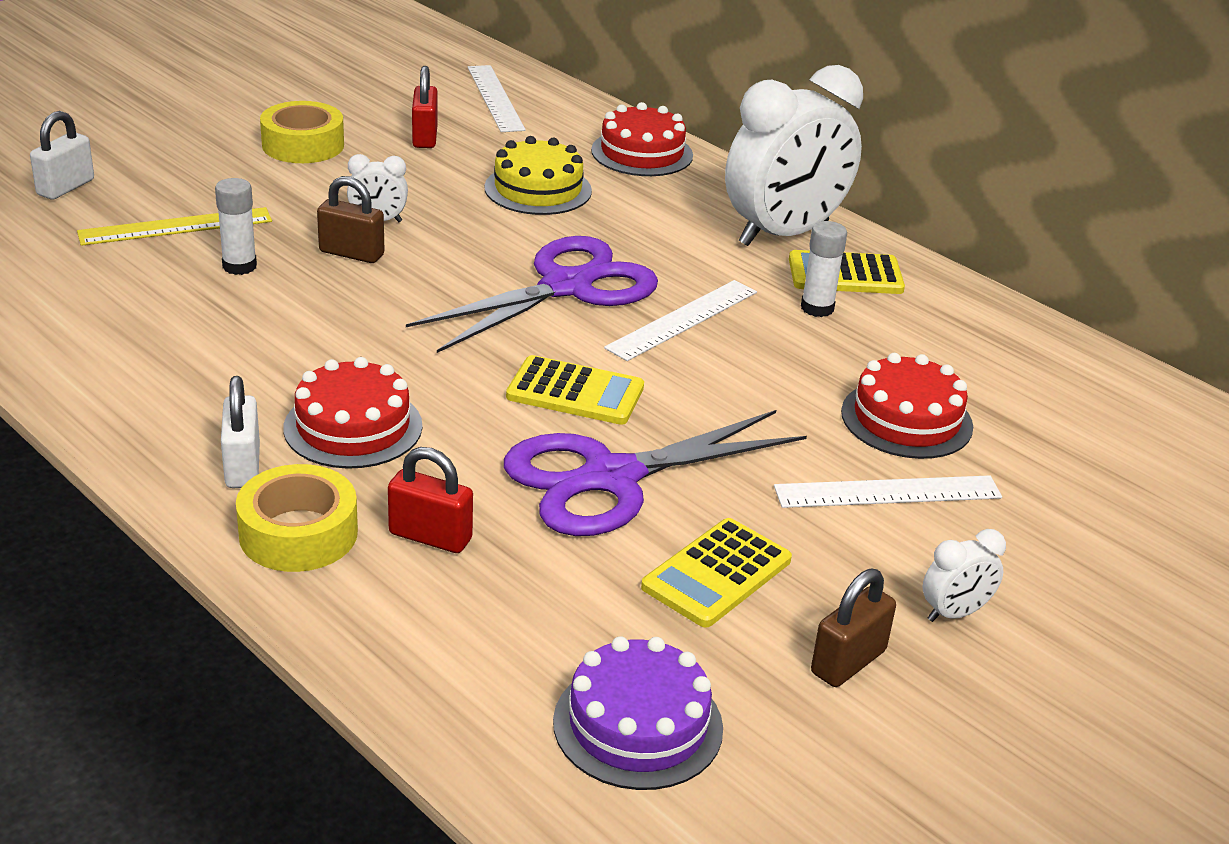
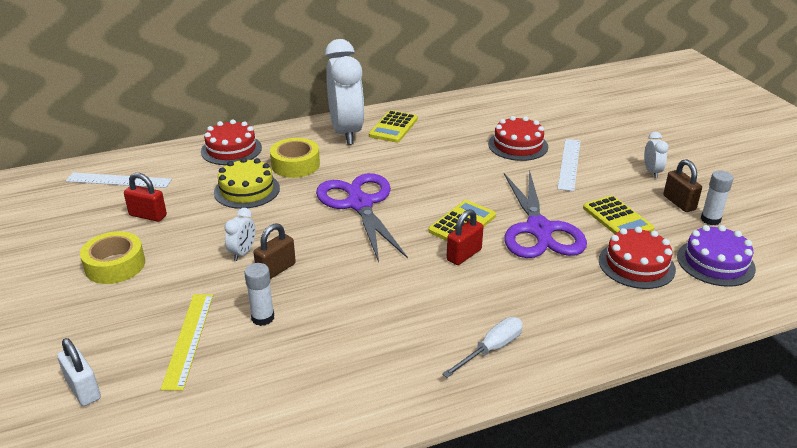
camera: 65 degrees left, 0 degrees up
(243, 466) = (491, 349): white padlock -> white screwdriver
(298, 533) = (560, 338): yellow tape -> yellow tape (295, 165)
(353, 427) = (466, 302): red cake -> red cake (636, 265)
(430, 537) = (573, 293): red padlock -> red padlock (464, 255)
(683, 320) = (410, 178): white ruler -> none
(817, 308) = (419, 142): white glue stick -> white glue stick (710, 219)

